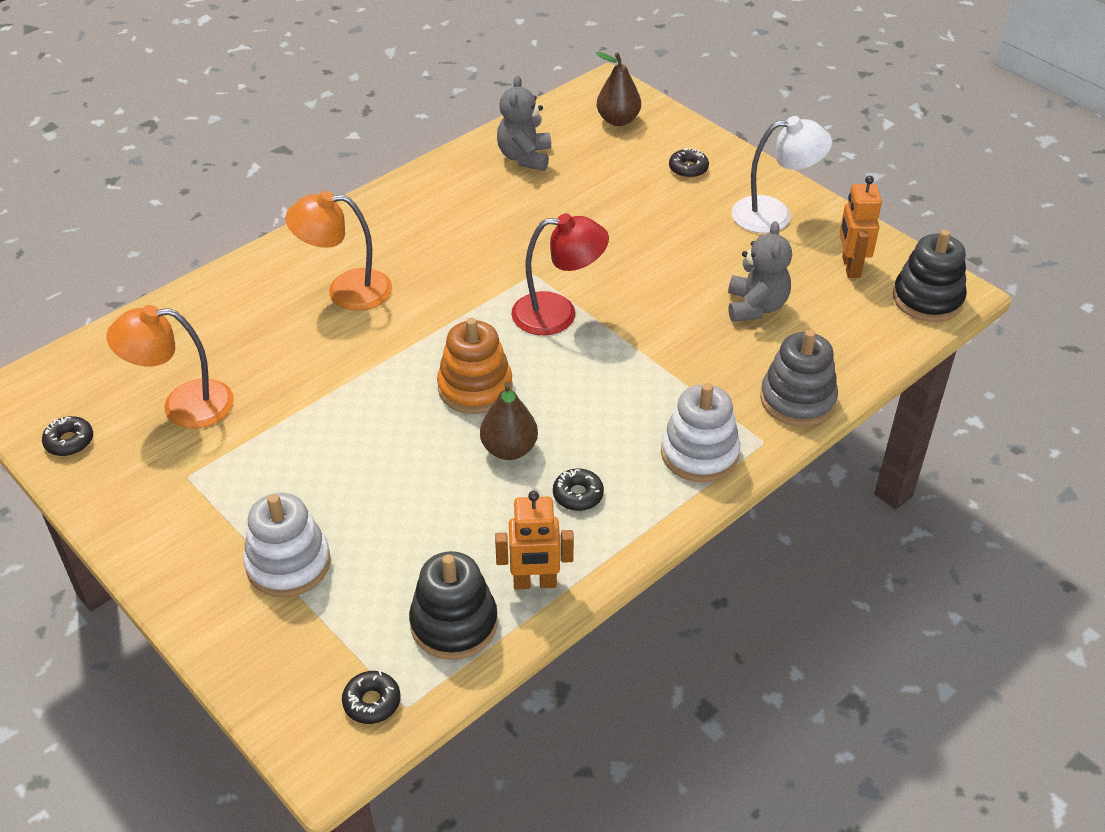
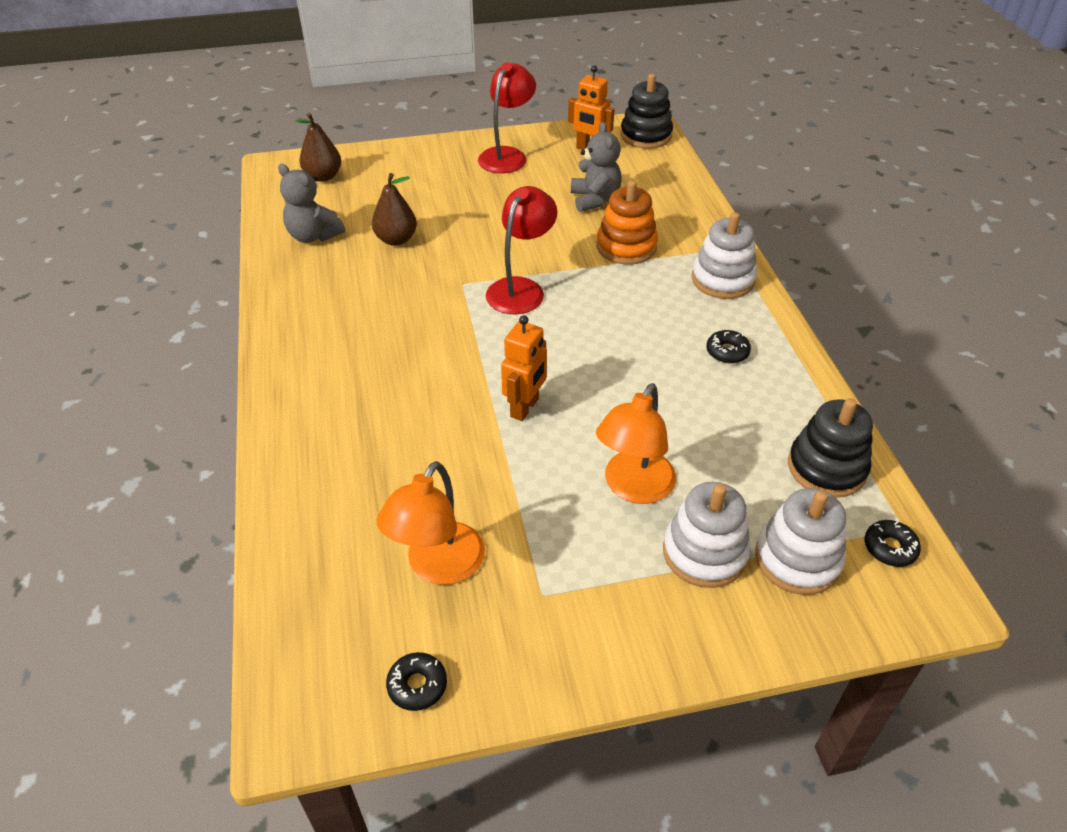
camera: 60 degrees left, 0 degrees up
(317, 633) = (797, 559): none -> white stacking toy
(346, 290) = (378, 397): orange lamp -> orange lamp (633, 488)
(475, 388) = (570, 363): orange stacking toy -> orange stacking toy (626, 247)
(509, 449) = (654, 369): brown pear -> brown pear (396, 239)
(535, 583) = (806, 407): orange robot -> orange robot (525, 408)
(688, 168) = (417, 169): black donut -> none
(756, 307) = (595, 199): grey teddy bear -> grey teddy bear turned 45 degrees clockwise
(774, 214) = (507, 155): white lamp -> red lamp
(797, 400) = (700, 219): grey stacking toy -> none

